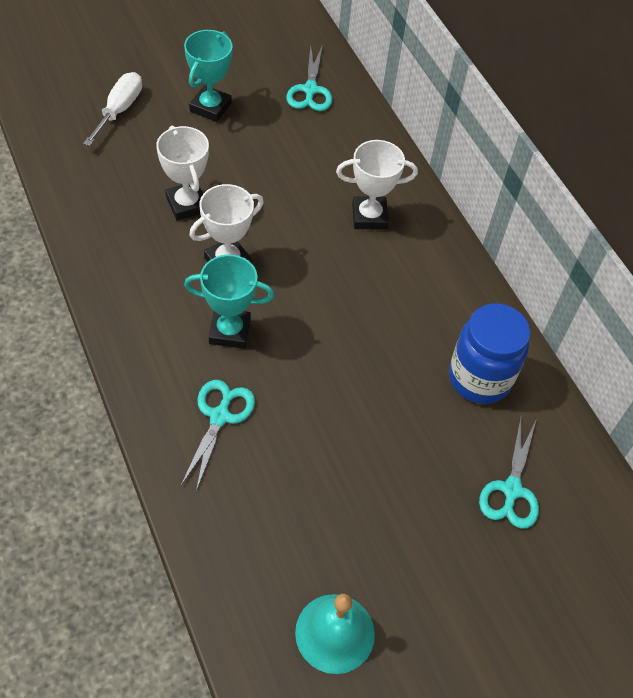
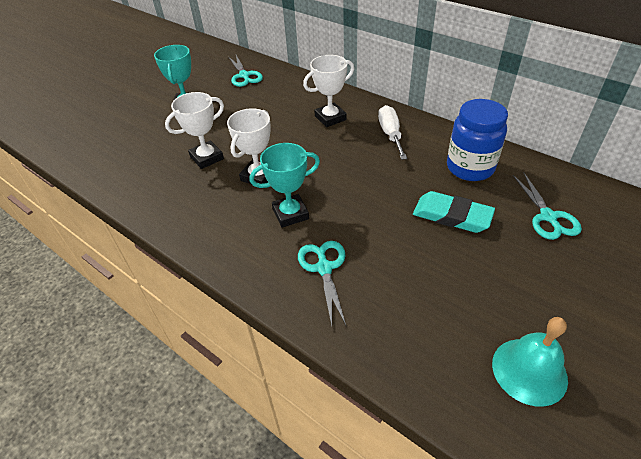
camera: 20 degrees left, 10 degrees down
(119, 110) = (124, 128): white screwdriver -> white screwdriver (390, 134)
(187, 204) = (207, 158): white trophy -> white trophy turned 75 degrees counterclockwise
(403, 429) = (452, 216): none -> turquoise eraser

